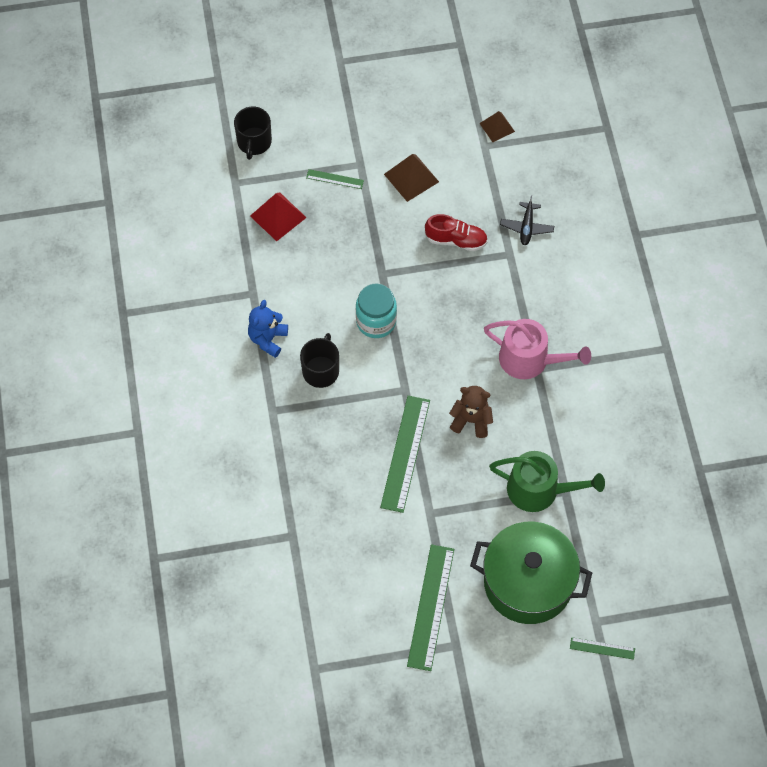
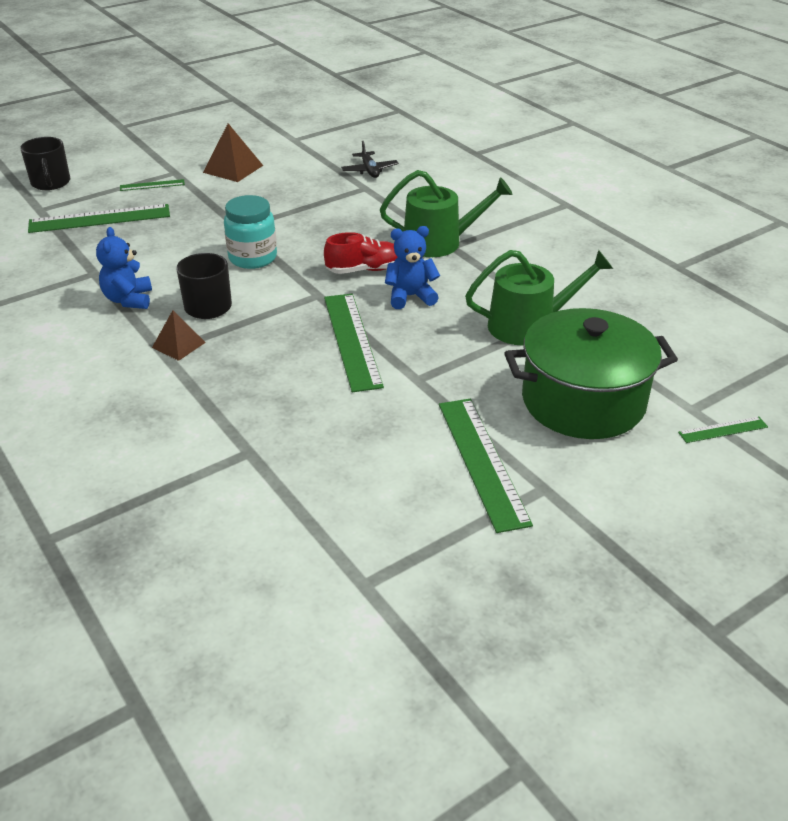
camera: 25 degrees left, 25 degrees down
(278, 216) = (100, 219): red pyramid -> green ruler
(456, 240) = (304, 192): red shoe -> red shoe (364, 270)
(471, 420) = (410, 296): brown teddy bear -> blue teddy bear
(497, 127) = (298, 128): brown pyramid -> brown pyramid (179, 345)
(530, 360) = (439, 242): pink watering can -> green watering can

